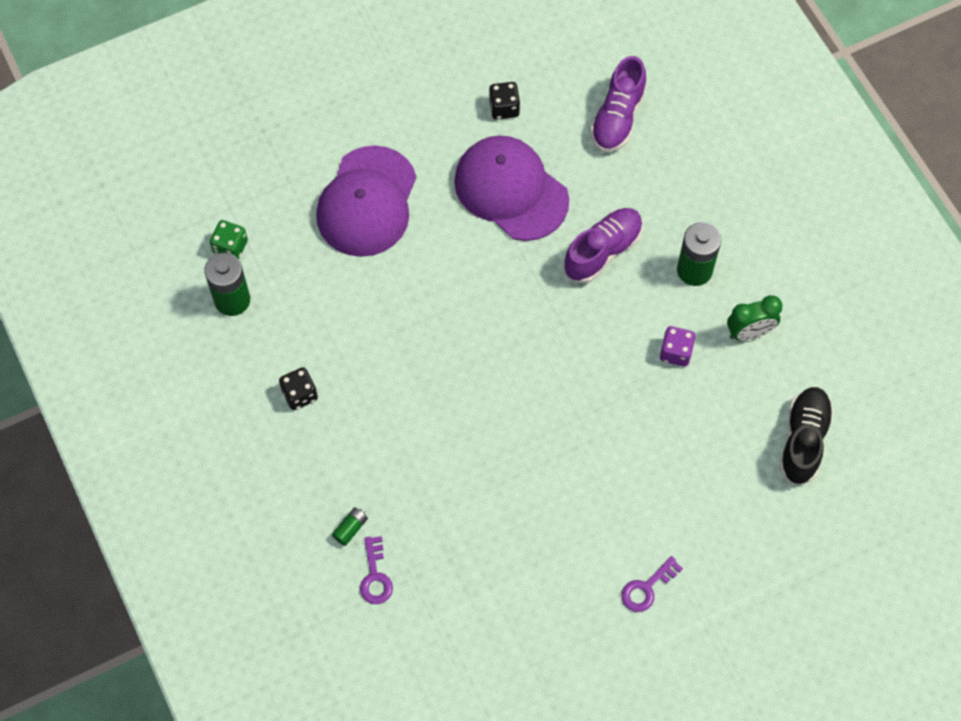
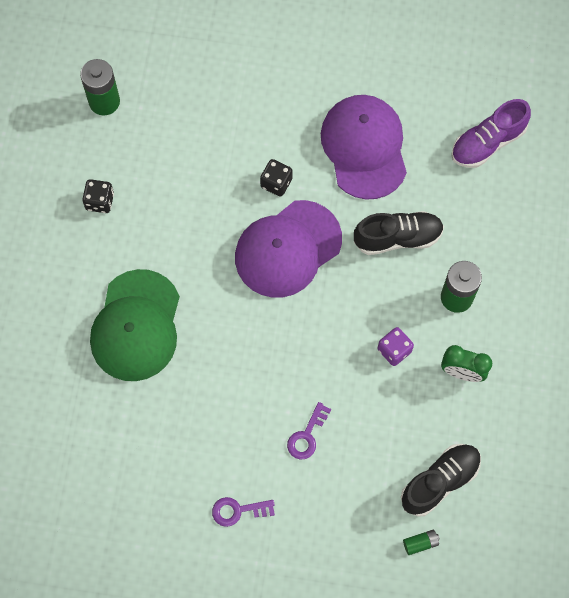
camera: 35 degrees right, 5 degrees up
(230, 247) = (131, 62): green dice -> none
(350, 529) = (62, 322): green battery -> green battery (420, 543)
(367, 202) = (252, 90): purple cap -> purple cap (288, 249)
(375, 576) = (54, 368): purple key -> purple key (307, 435)
(424, 485) = (136, 326): none -> green cap
(504, 108) = (406, 82): black dice -> black dice (276, 183)
(602, 251) = (397, 238): purple shoe -> black shoe

